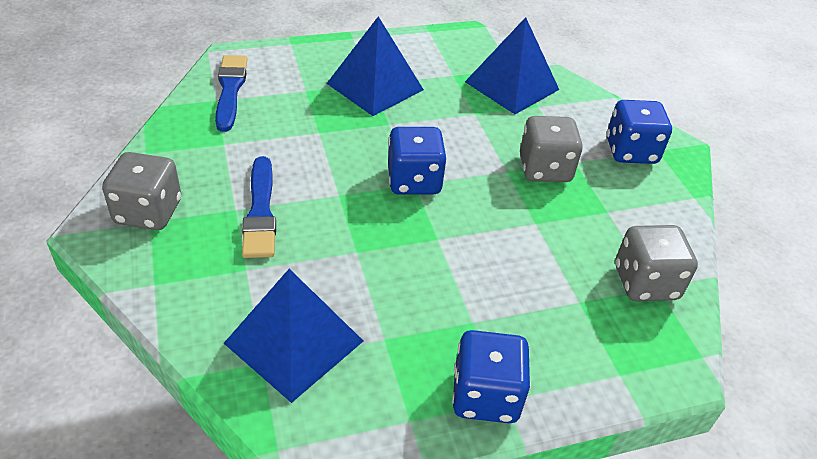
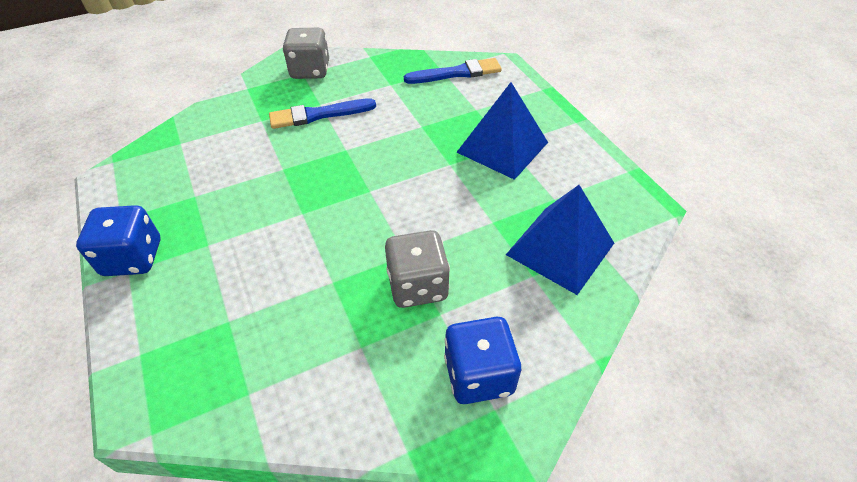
camera: 85 degrees right, 5 degrees up
(294, 342) = (194, 153): blue pyramid -> none
(414, 181) = (372, 189): blue dice -> none
(645, 283) = (253, 381): grey dice -> none

